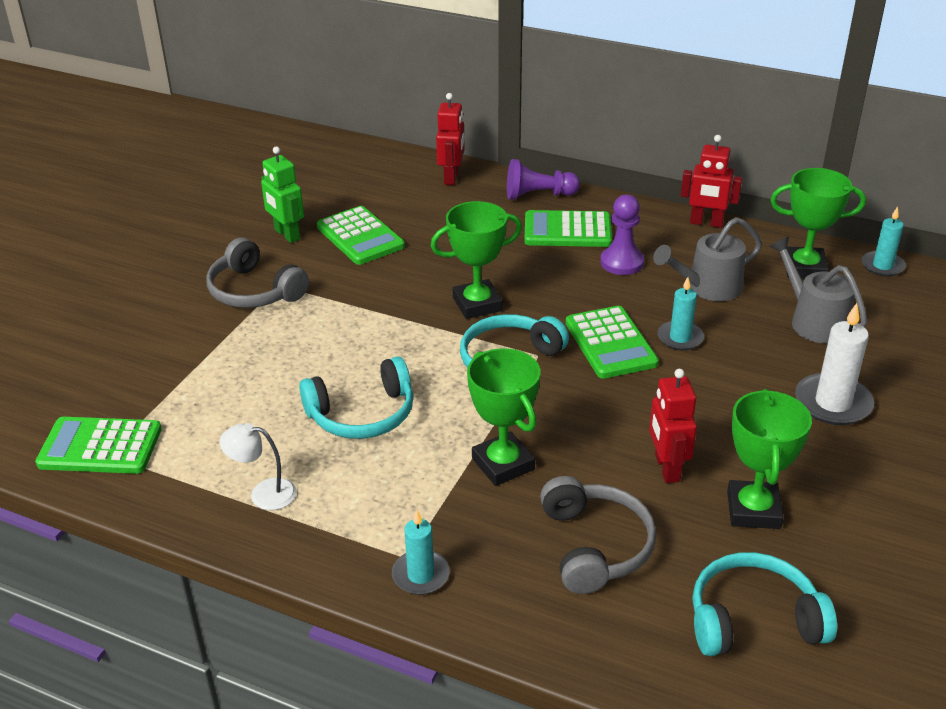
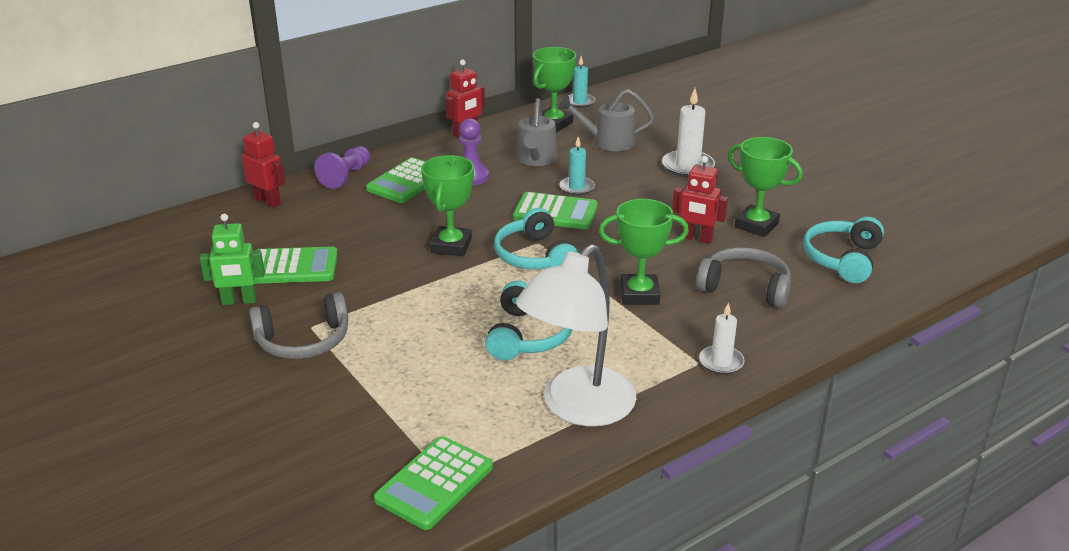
camera: 60 degrees left, 5 degrees down
(263, 493) = (577, 408): white lamp -> white lamp, size x2.34
(420, 575) = (721, 362): turquoise candle -> white candle

